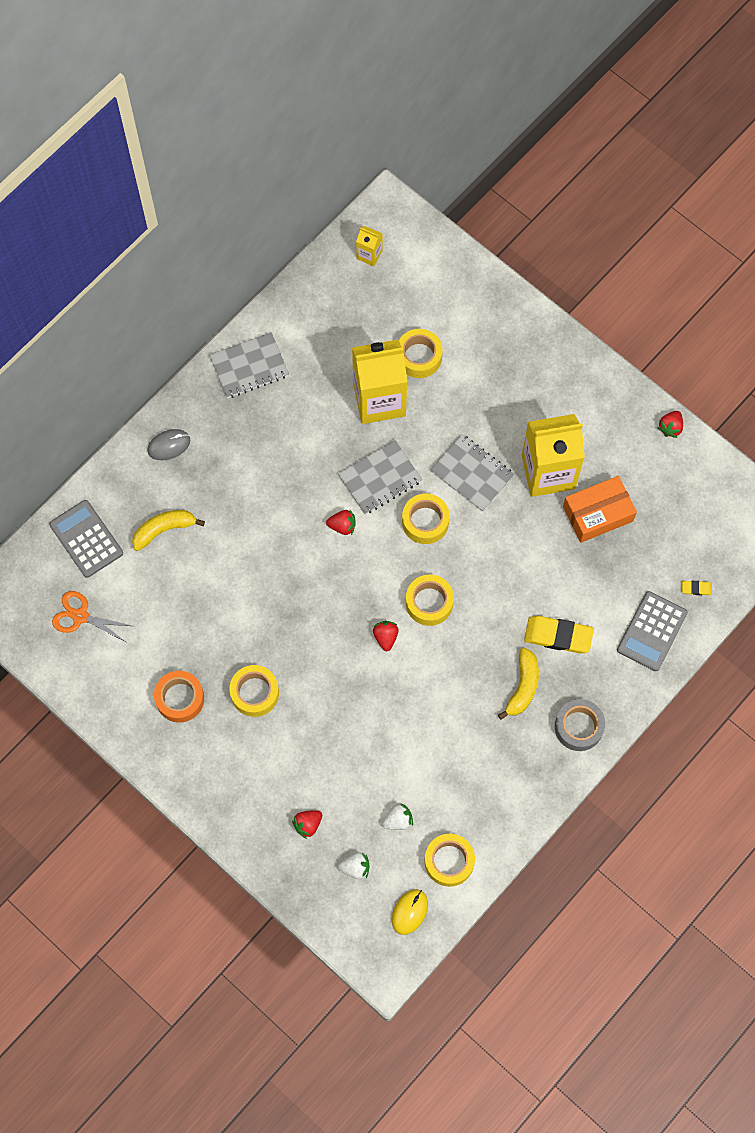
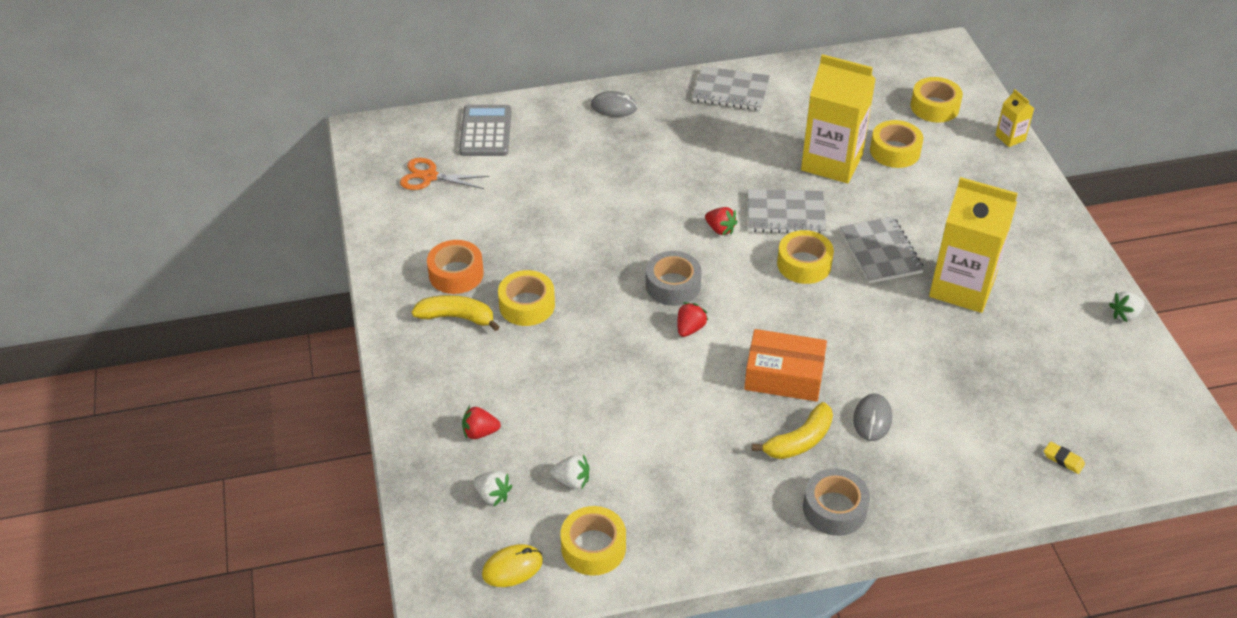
camera: 35 degrees right, 25 degrees down
(80, 616) = (429, 177): orange scissors -> orange scissors turned 45 degrees counterclockwise
(164, 530) = (556, 156): yellow banana -> yellow banana (456, 317)
(346, 604) = (673, 285): none -> grey tape
(369, 255) = (903, 69): yellow carton -> yellow carton (1010, 138)
(429, 603) = (756, 325): yellow tape -> yellow tape (934, 107)
(558, 636) = (872, 419): yellow eraser -> grey mouse
(598, 513) = (992, 343): orange box -> orange box (784, 376)
(651, 631) = (983, 470): grey calculator -> none
(670, 427) = (1124, 315): red strawberry -> white strawberry

